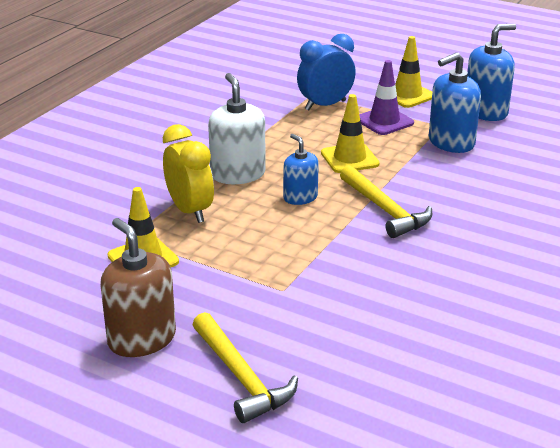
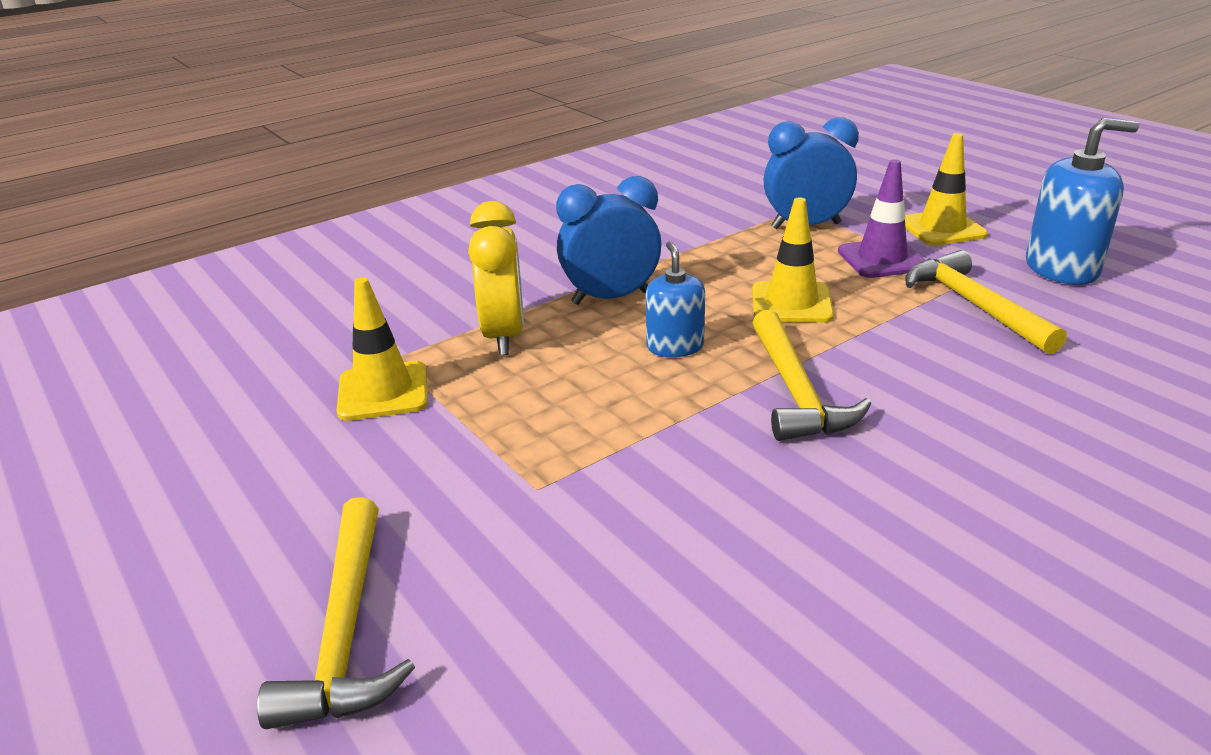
camera: 25 degrees right, 0 degrees up
(141, 339) = (268, 516): brown soap dispenser -> none
(238, 174) = (611, 298): white soap dispenser -> blue clock
(451, 142) = (974, 305): blue soap dispenser -> yellow hammer

